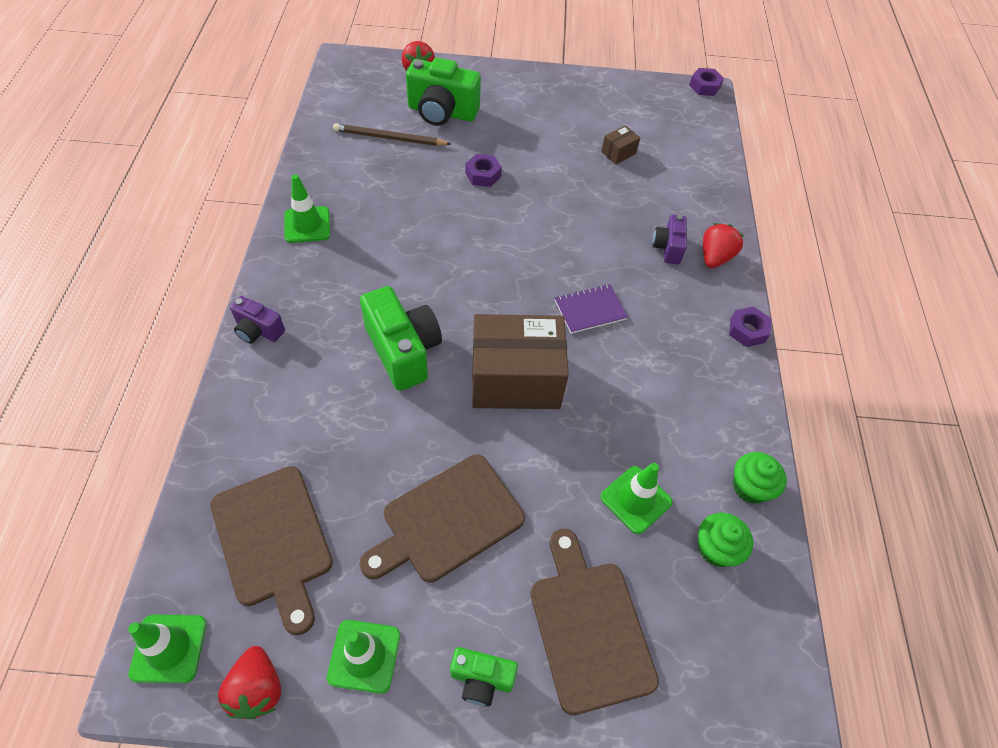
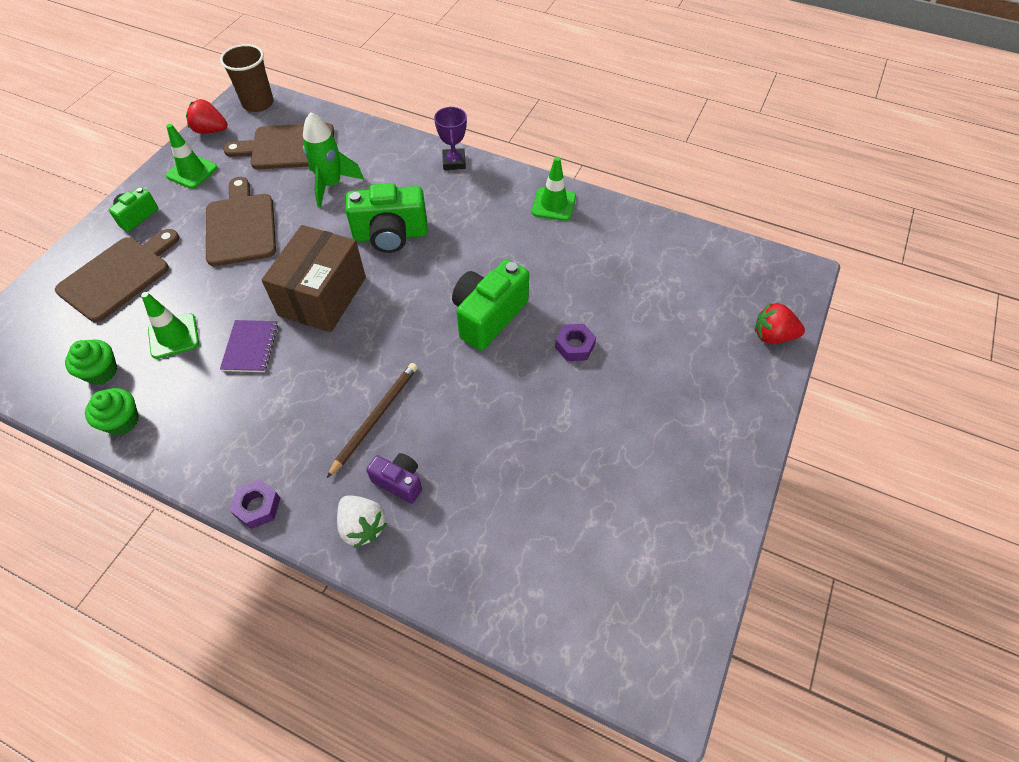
camera: 115 degrees right, 0 degrees up
(169, 648) = (258, 103): green traffic cone -> brown cup
(258, 330) = (454, 162): purple camera -> purple trophy
(337, 448) = (331, 185): none -> green rocket
(389, 138) = (655, 283): brown pencil -> brown pencil (375, 418)
(442, 112) = (688, 338): green camera -> green camera (488, 316)
(589, 627) = (118, 275): brown cutting board -> brown cutting board turned 60 degrees counterclockwise
(590, 310) = (359, 375): purple notebook -> purple notebook (250, 347)
(618, 153) = (568, 498): brown box -> none
(704, 86) = (683, 697): purple nut -> none
(715, 257) = (362, 526): red strawberry -> white strawberry

